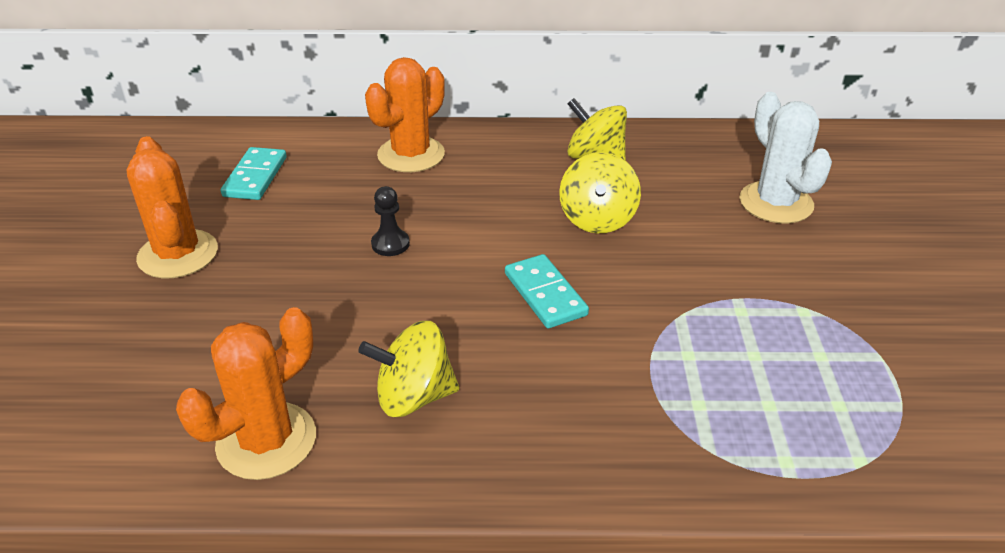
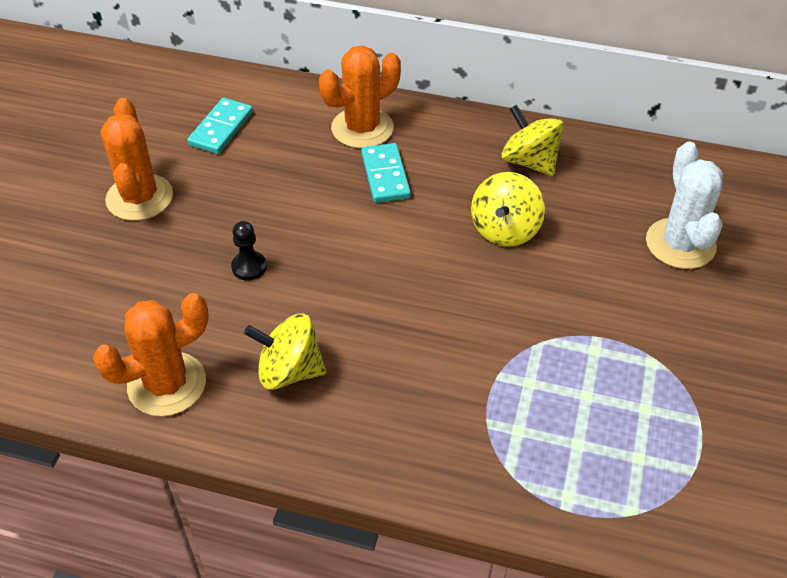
camera: 15 degrees right, 10 degrees up
(390, 244) = (315, 221): black pawn -> black pawn (249, 267)
(545, 294) = (429, 298): turquoise domino -> turquoise domino (385, 175)

